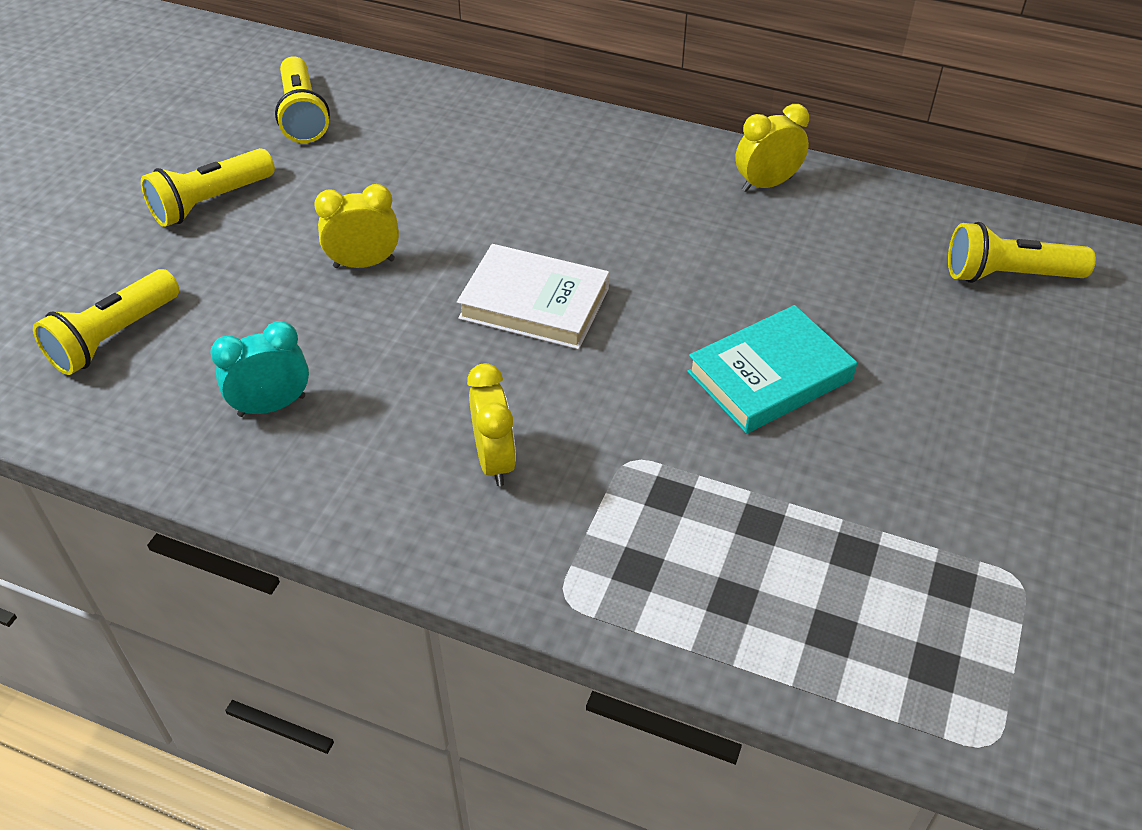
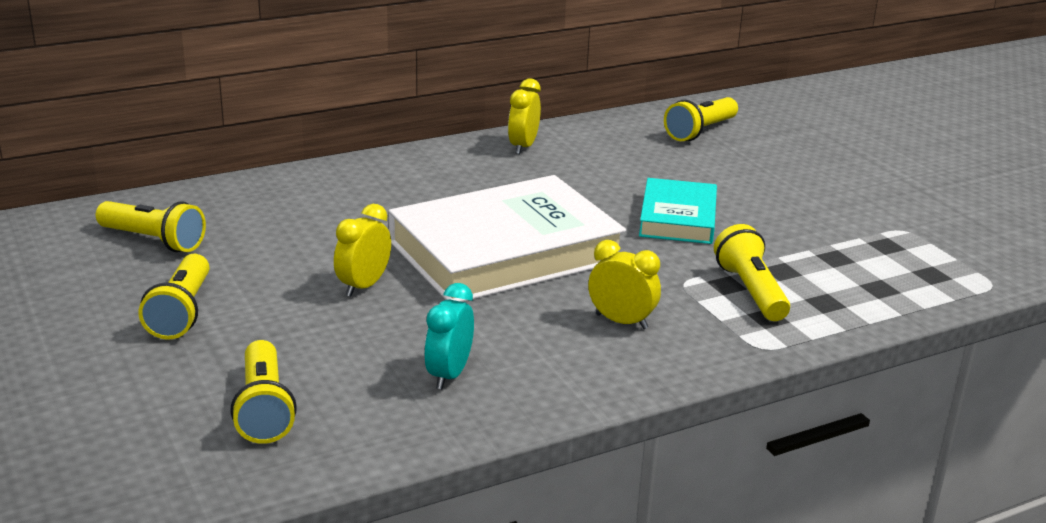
camera: 50 degrees left, 20 degrees down
(534, 303) = (505, 251): white book -> white book, size x1.85
(680, 522) = (750, 291): none -> yellow flashlight

